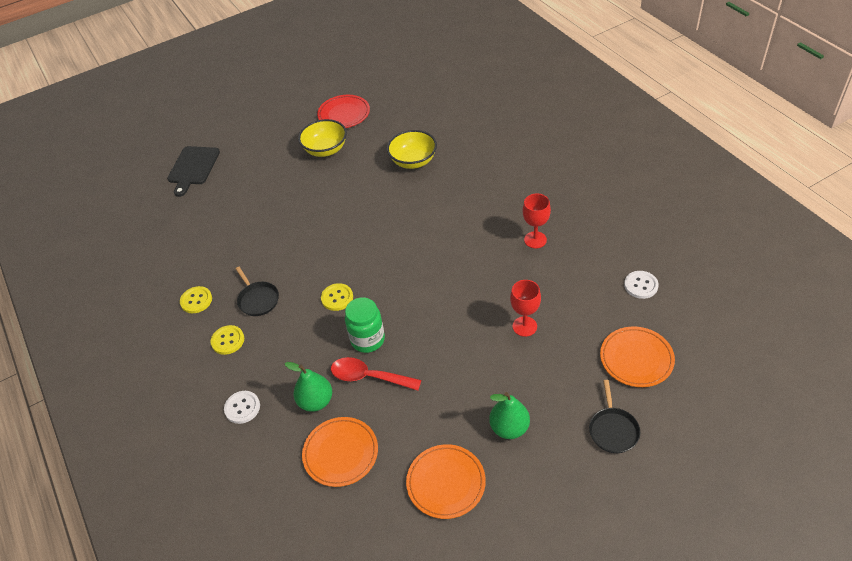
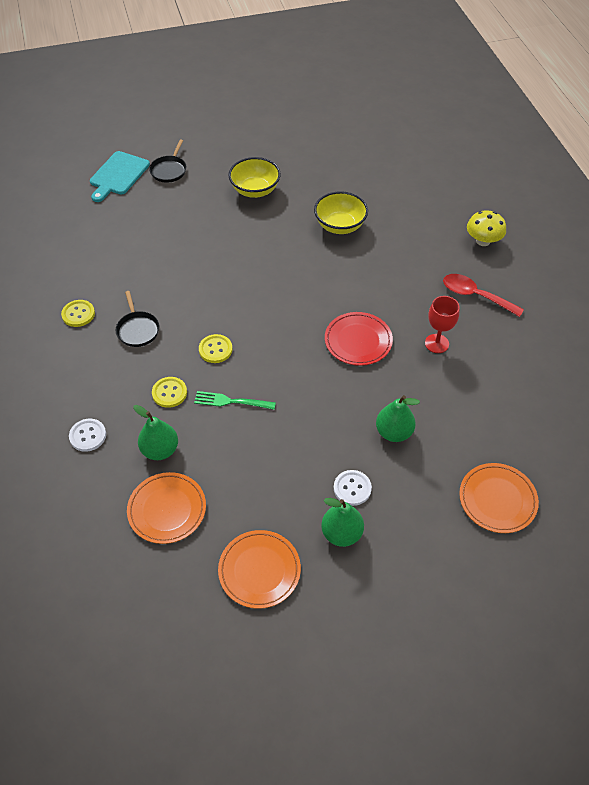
camera: 10 degrees right, 5 degrees up
(193, 168) = (118, 175): black cutting board -> turquoise cutting board
(228, 340) = (95, 364): yellow button -> yellow button (169, 393)
(344, 114) = (286, 156): red plate -> red plate (358, 341)
(368, 340) = (231, 401): green jar -> green fork
(369, 377) = (220, 440): red spoon -> red spoon (475, 296)
(524, 326) = (393, 432): red goblet -> green pear
(544, 143) = (483, 241): none -> yellow mushroom
(613, 430) = (446, 567): black pan -> black pan (169, 170)
(641, 285) = (530, 423): white button -> white button (352, 488)

